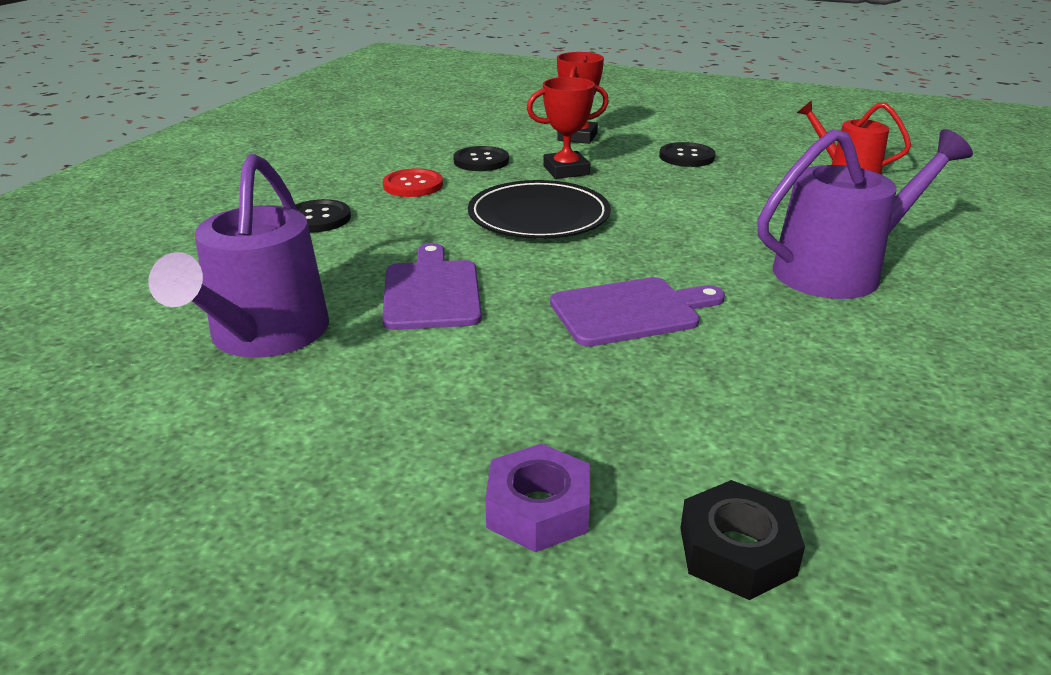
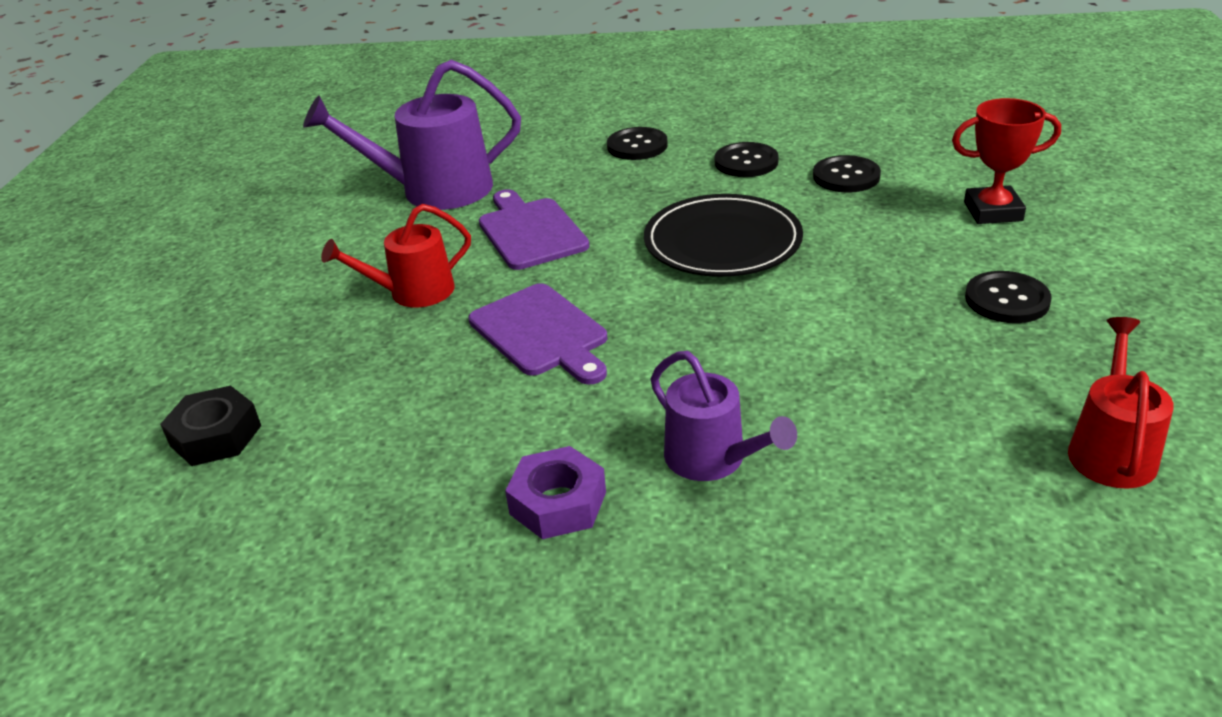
camera: 75 degrees right, 5 degrees up
(413, 185) = (746, 162): red button -> black button
(432, 291) = (530, 231): purple cutting board -> purple cutting board turned 90 degrees counterclockwise
(499, 373) = (414, 292): none -> red watering can
(538, 509) = (254, 346): purple nut -> purple nut (558, 503)
(566, 170) = (867, 229): red trophy -> none
(837, 270) = (712, 459): purple watering can -> purple watering can, size x0.61

